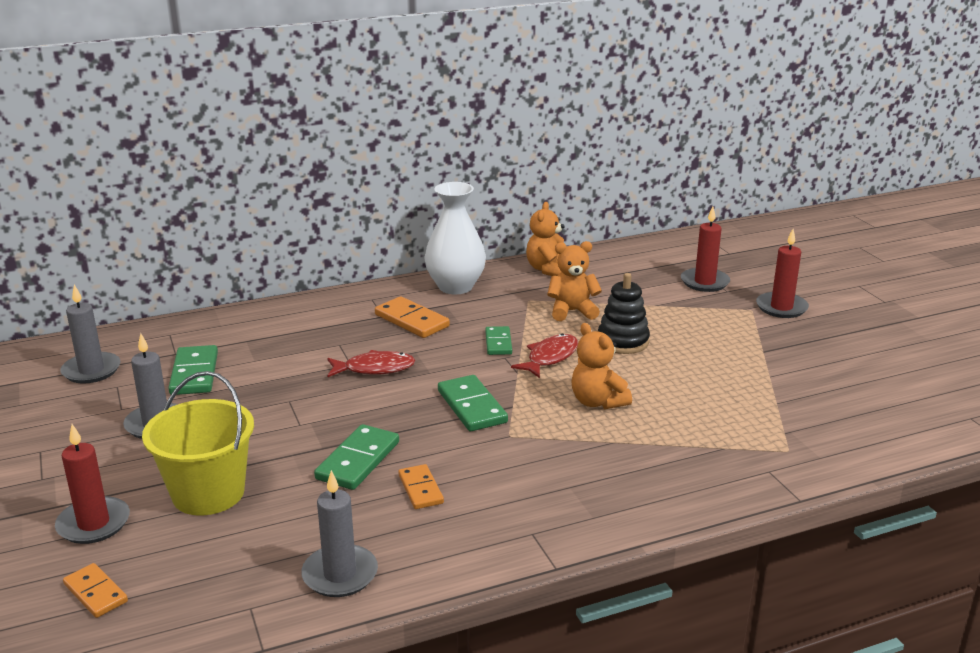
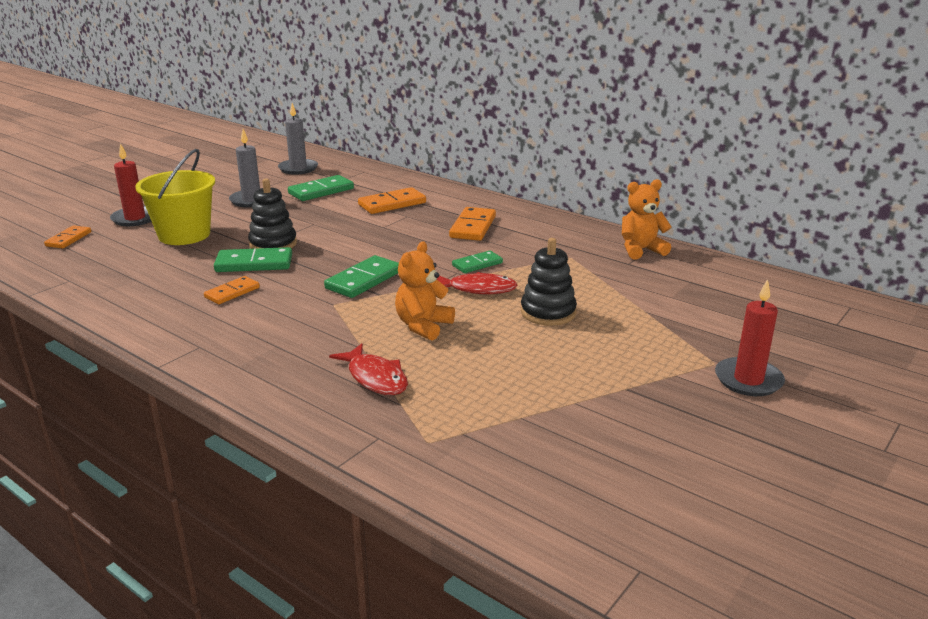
camera: 60 degrees right, 0 degrees up
(295, 343) = (392, 204): none -> orange domino
(316, 438) = (273, 244): none -> black stacking toy
(340, 574) = (114, 295): grey candle -> none
(374, 369) = (384, 235): red fish -> red fish (375, 378)
(455, 287) = (551, 226): white vase -> none
(572, 311) = (575, 278): orange teddy bear -> none
(704, 282) = (738, 325): red candle -> none

